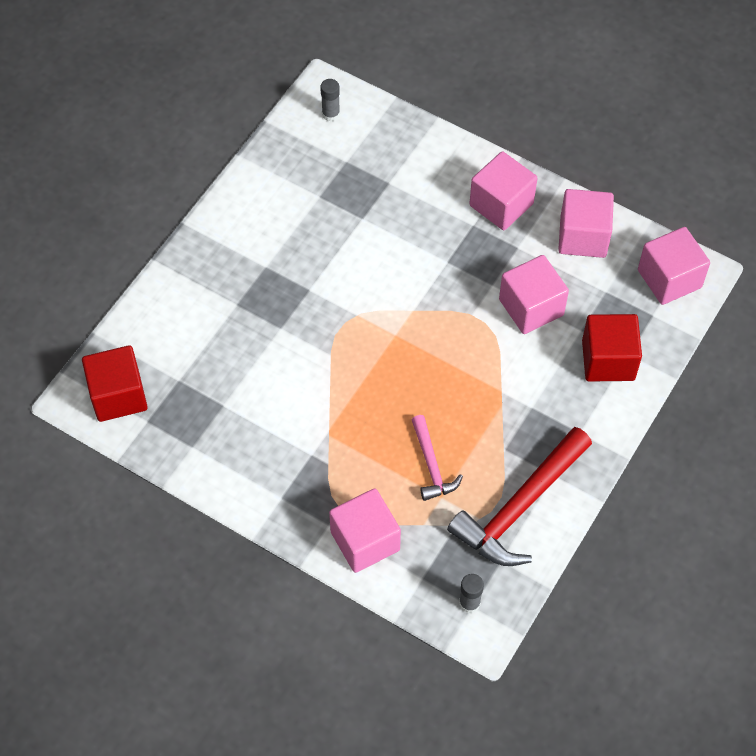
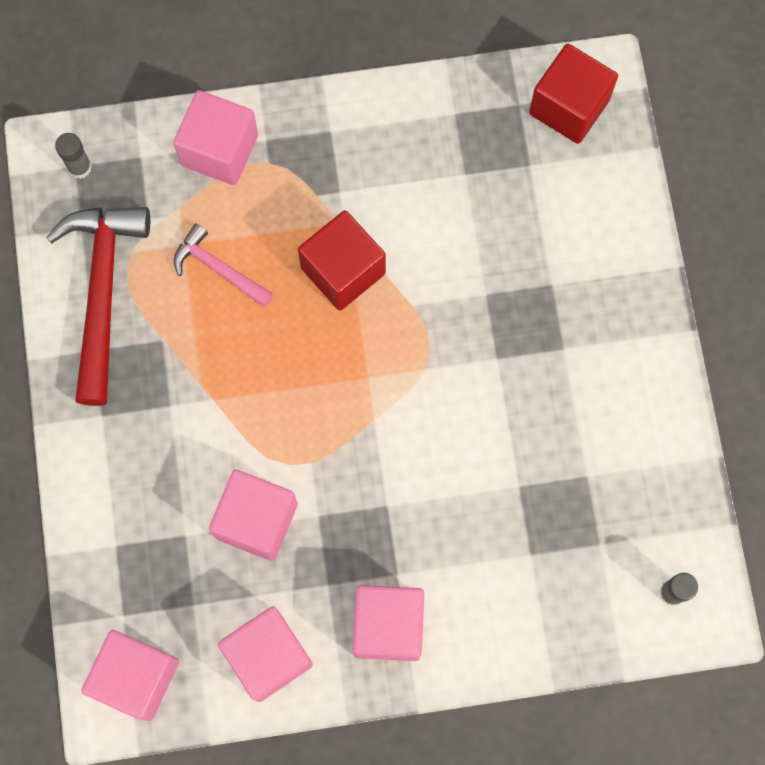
camera: 140 degrees right, 15 degrees up
(608, 360) = (131, 521): red cube -> red cube (343, 270)

